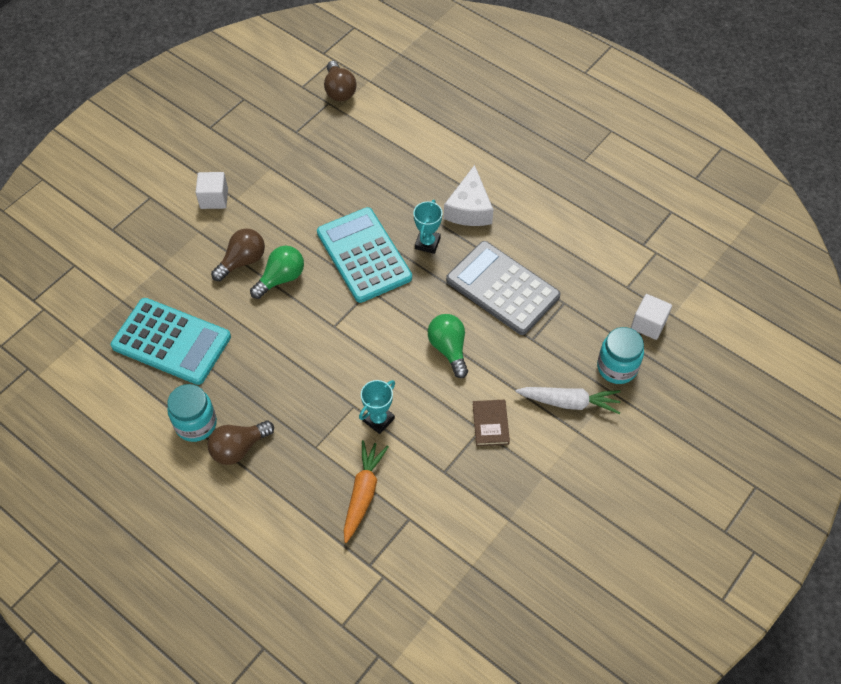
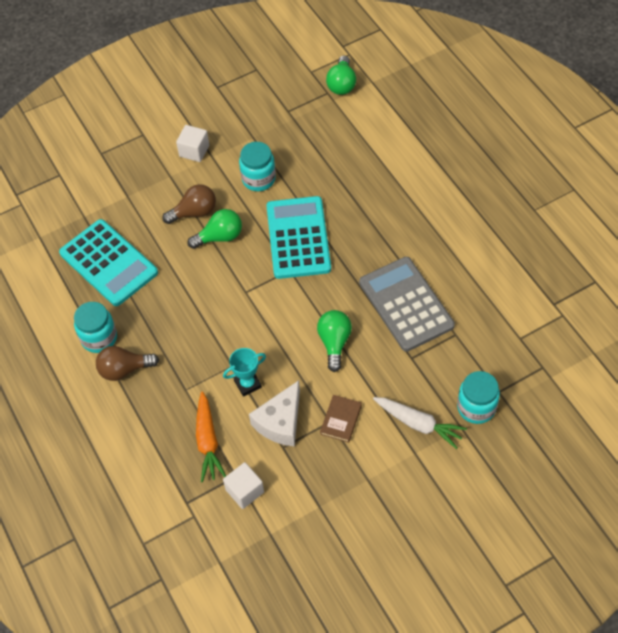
camera: 25 degrees right, 0 degrees up
(296, 208) = (258, 179): none -> turquoise jar
(339, 90) = (341, 84): brown light bulb -> green light bulb
(363, 493) = (208, 441): orange carrot -> orange carrot turned 135 degrees clockwise
(427, 243) = (358, 244): turquoise trophy -> none
(469, 209) = (409, 224): white cheese -> white cheese (280, 422)
(648, 324) = (524, 378): white cube -> white cube (244, 491)

